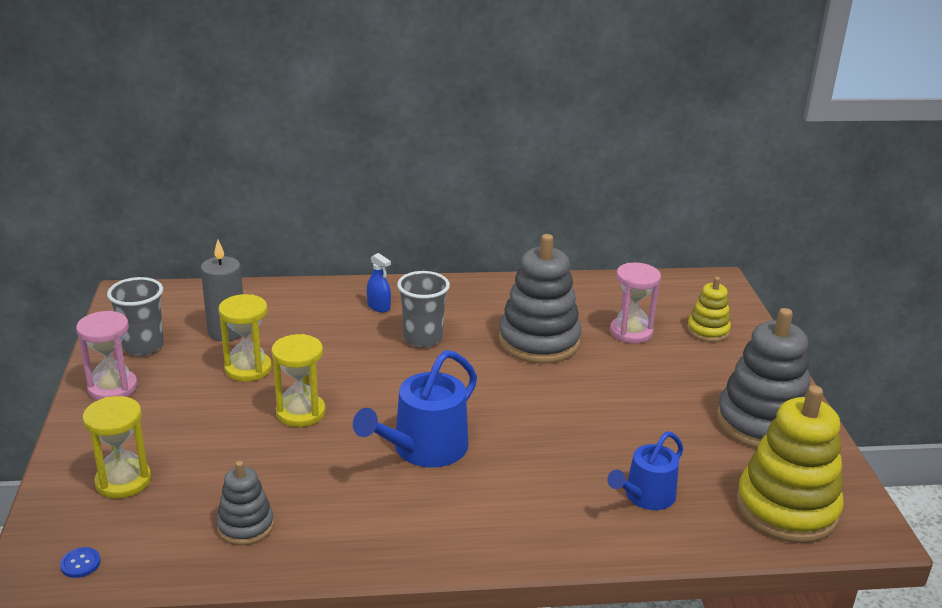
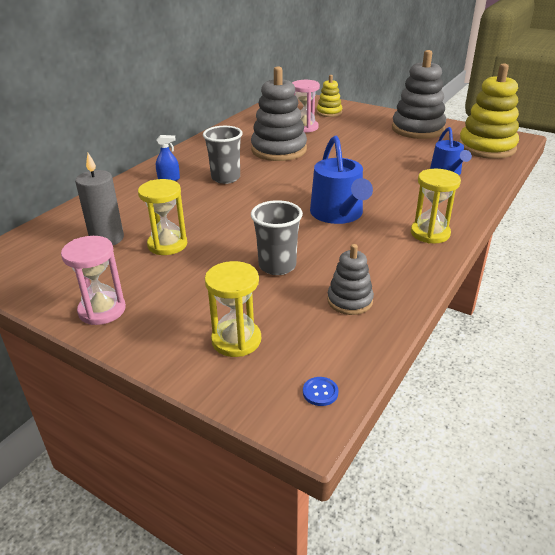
camera: 50 degrees left, 5 degrees up
(143, 346) = (66, 279): grey cup -> grey cup (277, 266)
(301, 412) = (247, 241): yellow hourglass -> yellow hourglass (430, 233)

